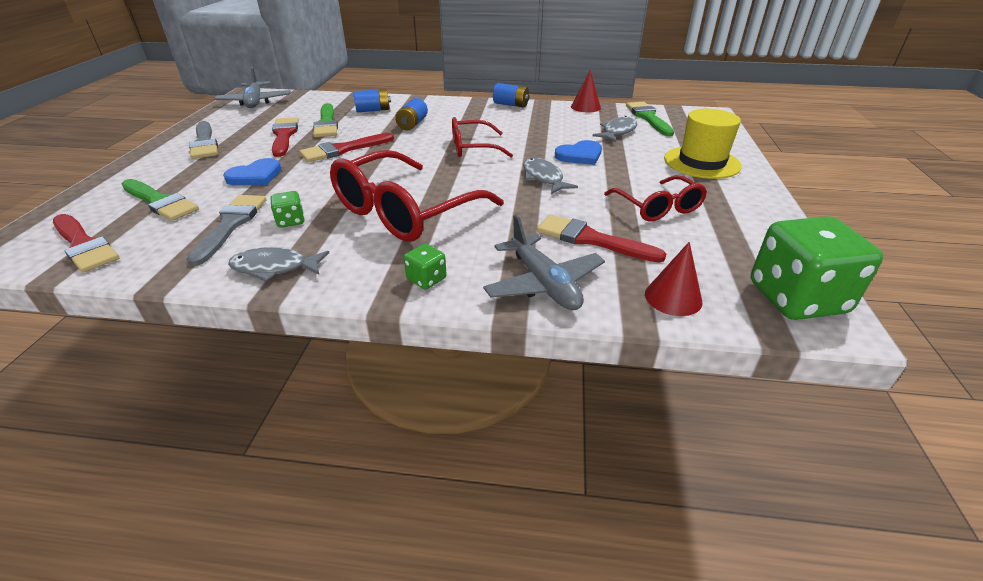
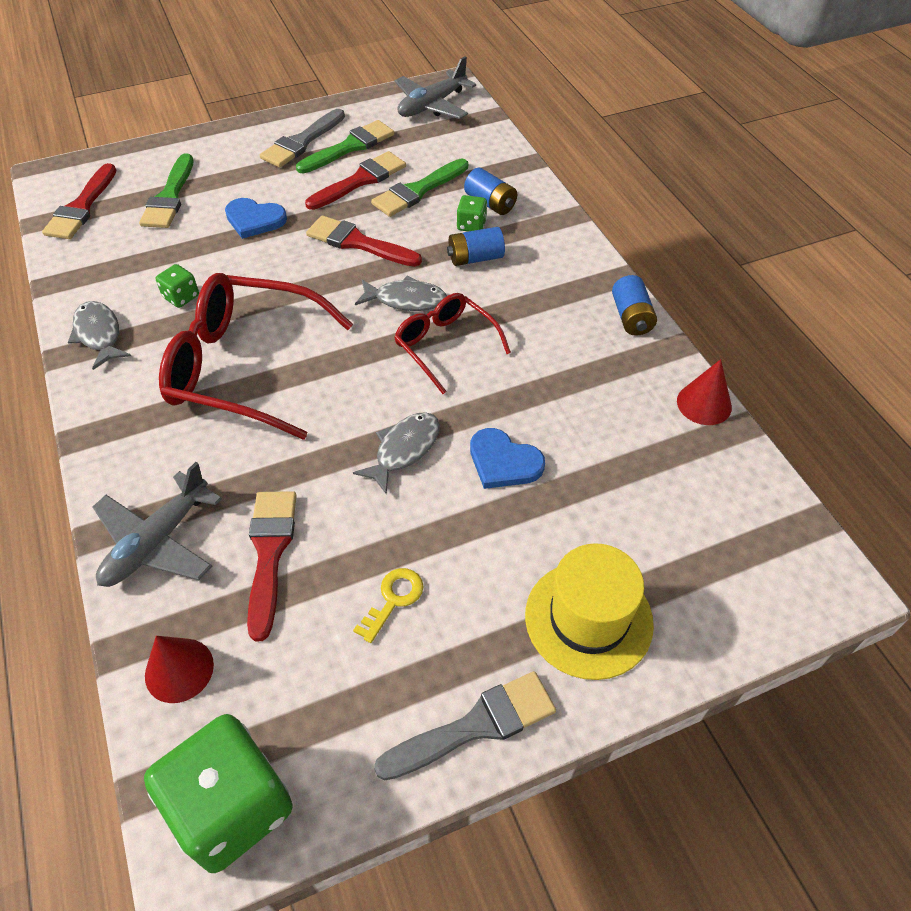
camera: 60 degrees right, 15 degrees up
(230, 225) = (154, 264): grey brush -> grey brush (475, 725)
(426, 279) = (125, 446): green dice -> green dice (471, 225)
(617, 132) = (629, 477): grey fish -> grey fish (406, 300)
(648, 118) = (728, 499): green brush -> green brush (350, 147)
(658, 207) = (393, 599): red glasses -> yellow key

